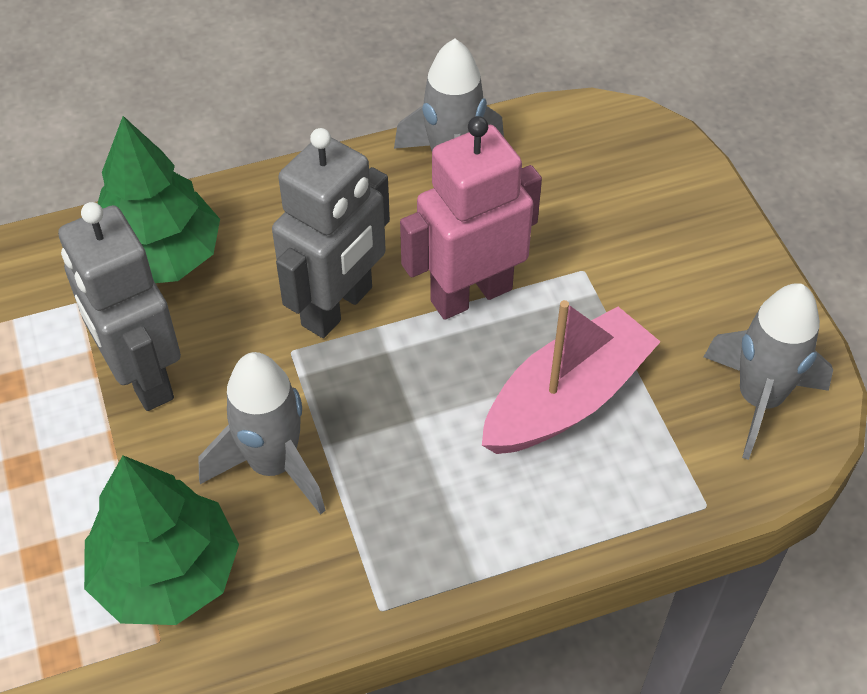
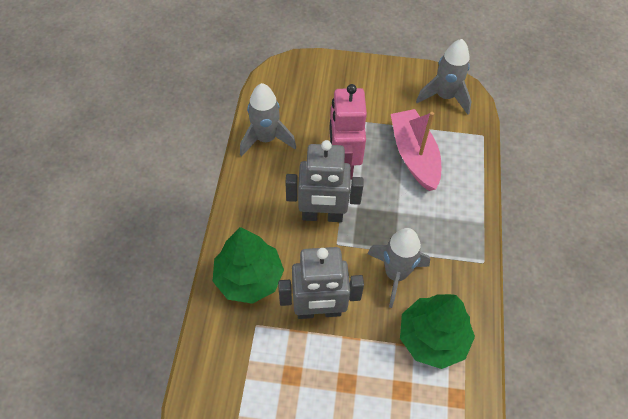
camera: 65 degrees left, 5 degrees up
(338, 307) = (322, 216): grey robot -> grey robot turned 120 degrees clockwise

